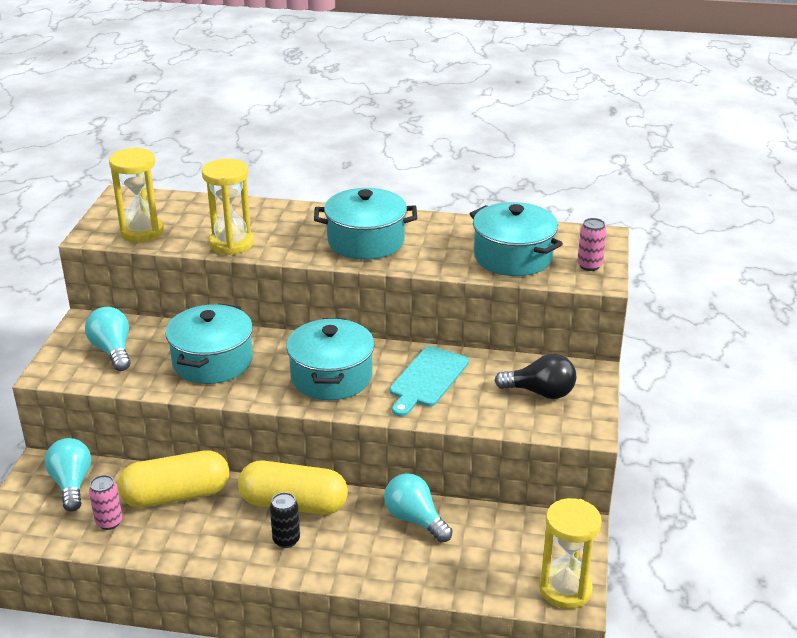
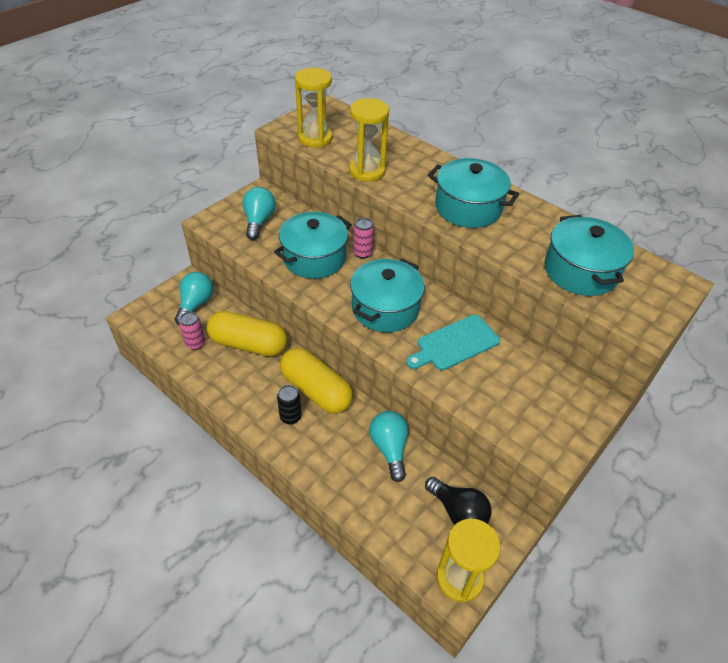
camera: 30 degrees right, 15 degrees up
(540, 392) = (538, 400): black light bulb -> black light bulb (458, 512)
(589, 265) = (646, 308): pink can -> pink can (362, 253)

